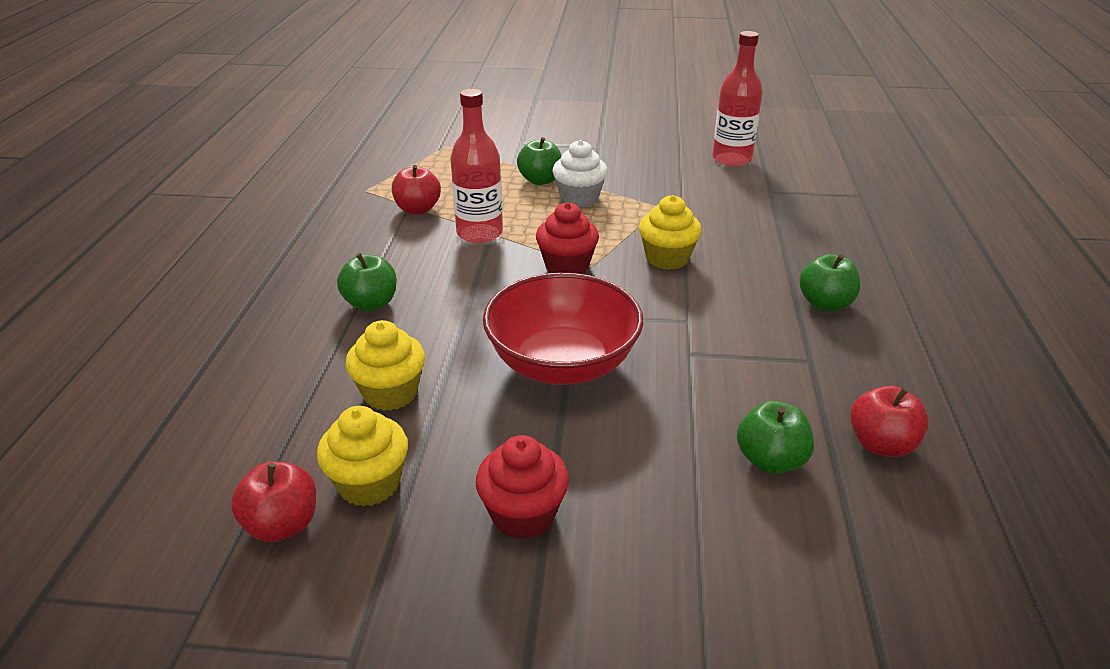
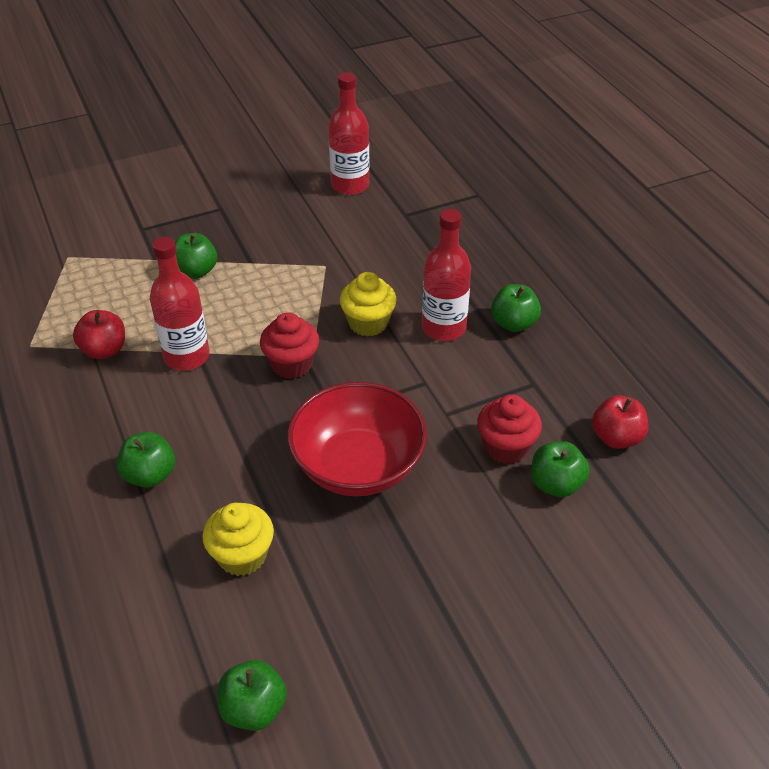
camera: 30 degrees left, 10 degrees up
(282, 524) = (254, 708): red apple -> green apple
(369, 483) = (292, 642): yellow cupcake -> none
(523, 515) = (423, 609): red cupcake -> red cupcake (506, 447)
(579, 198) = (247, 281): white cupcake -> none
(743, 284) = (443, 328): none -> red bottle

